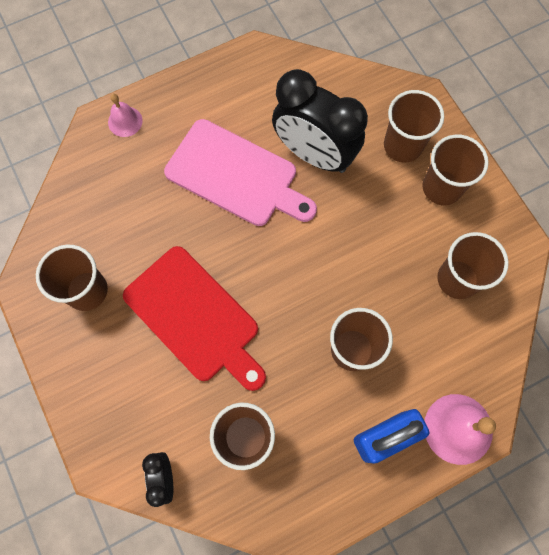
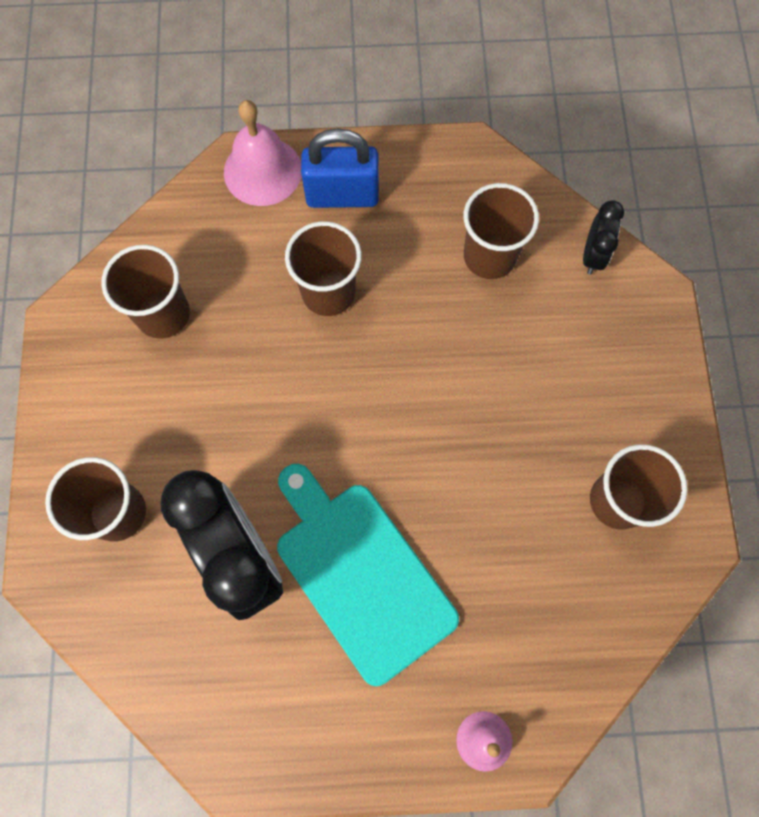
camera: 155 degrees left, 0 degrees up
(195, 317) = (493, 407): red cutting board -> none
(236, 175) = (361, 574): pink cutting board -> turquoise cutting board
(441, 187) = (106, 431): brown cup -> none

